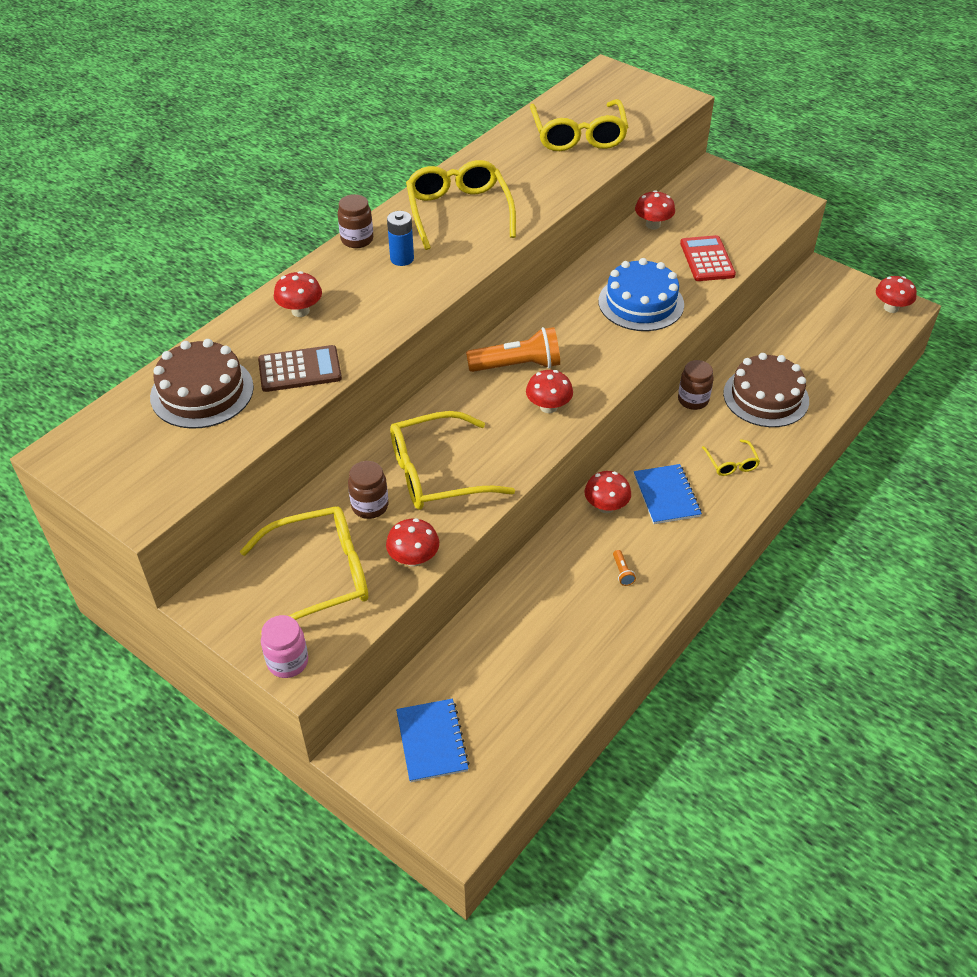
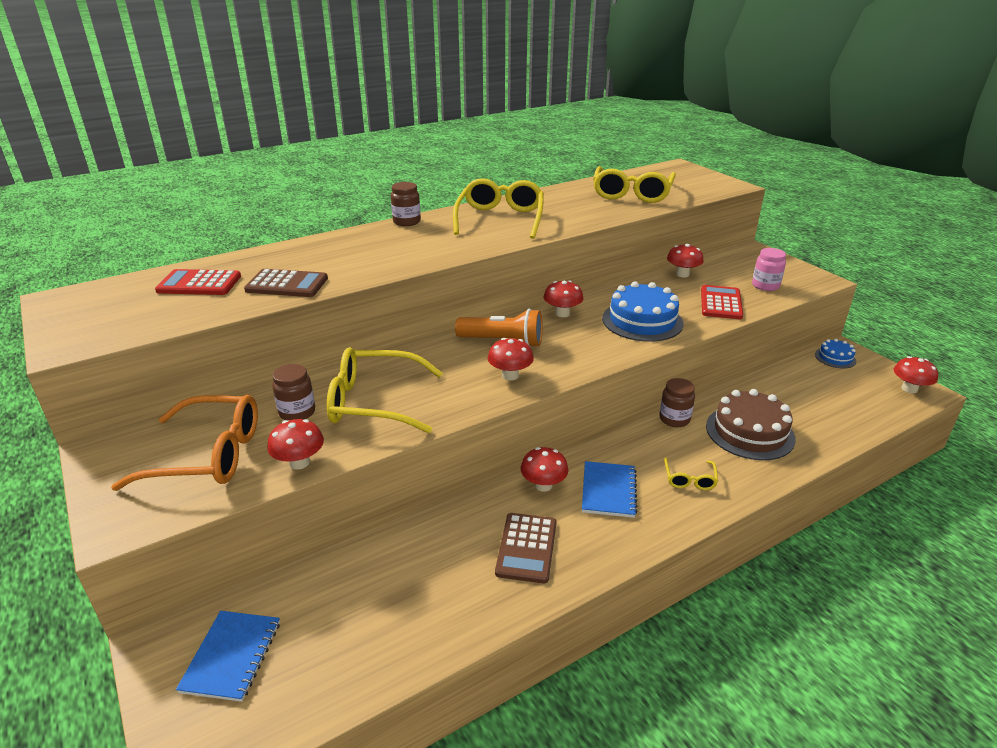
camera: 20 degrees right, 15 degrees down
(202, 392) = (199, 284): brown cake -> red calculator
(288, 662) = (113, 518): pink jar -> pink jar (765, 286)
(300, 311) = (324, 252): red mushroom -> red mushroom (562, 313)
(319, 576) = (207, 455): yellow glasses -> orange glasses
(402, 259) = (431, 236): blue battery -> none
(622, 572) = (526, 548): orange flashlight -> brown calculator
(816, 284) = (835, 358): none -> blue cake

